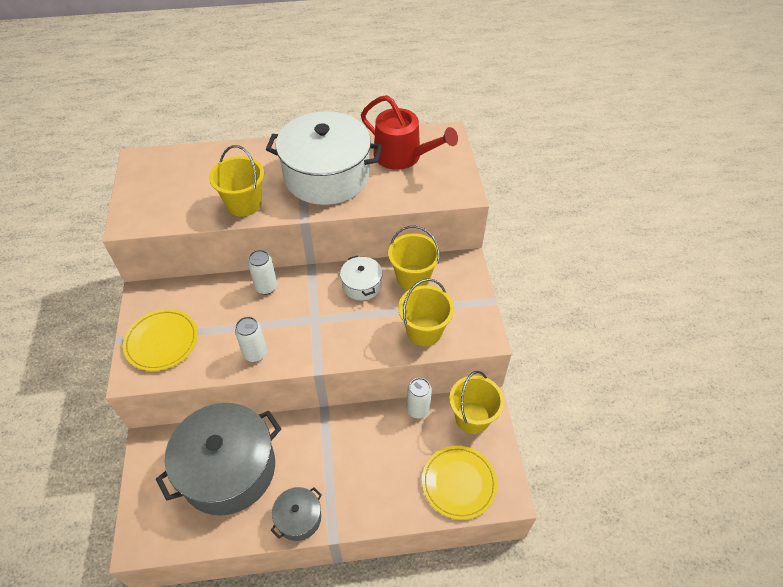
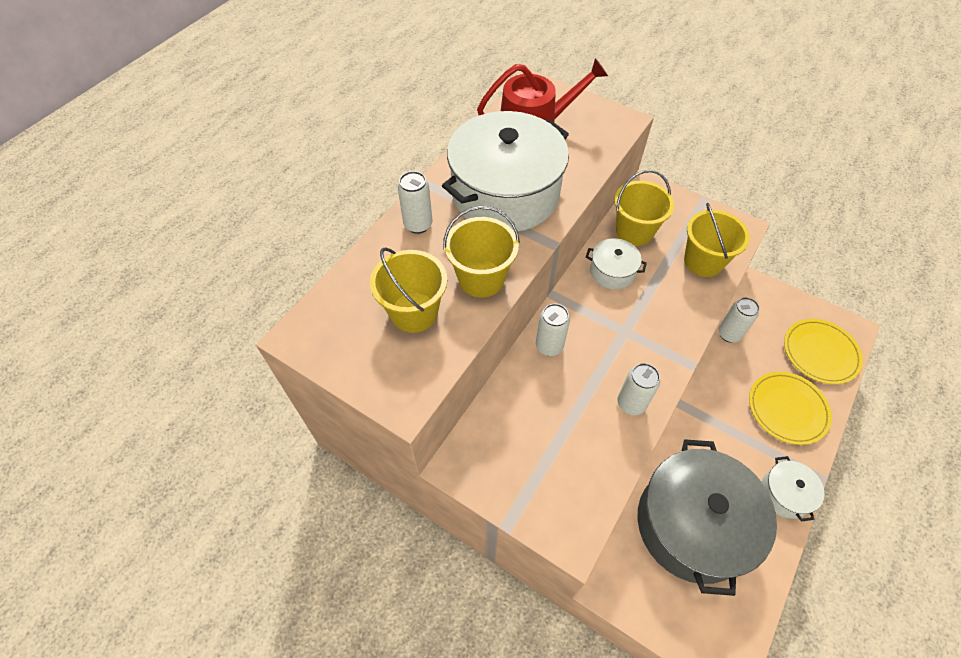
camera: 50 degrees left, 5 degrees up
(162, 341) = (546, 482): yellow plate -> yellow plate (787, 409)
(261, 155) = (418, 225): none -> white can
(298, 518) = (785, 494): grey pot -> white pot
(472, 417) = (763, 303): yellow bucket -> yellow bucket (414, 312)

